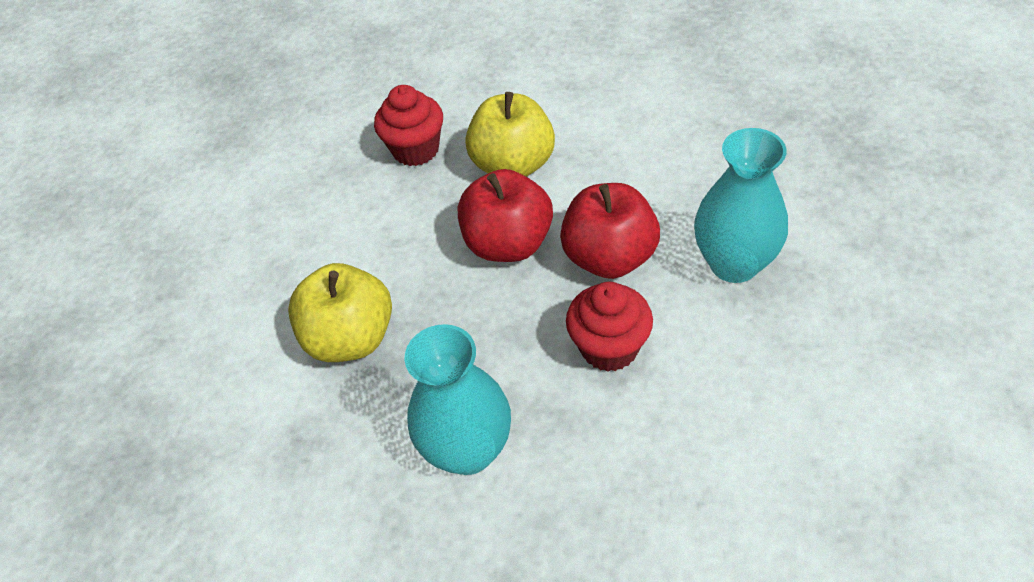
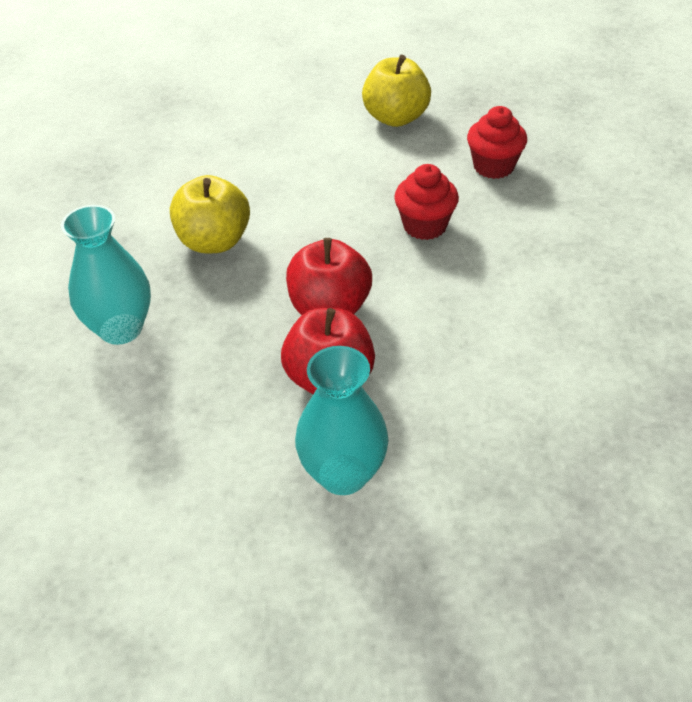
camera: 70 degrees right, 5 degrees down
(513, 165) = (426, 291): yellow apple -> yellow apple (395, 118)
(609, 347) = (227, 395): red cupcake -> red cupcake (493, 166)

